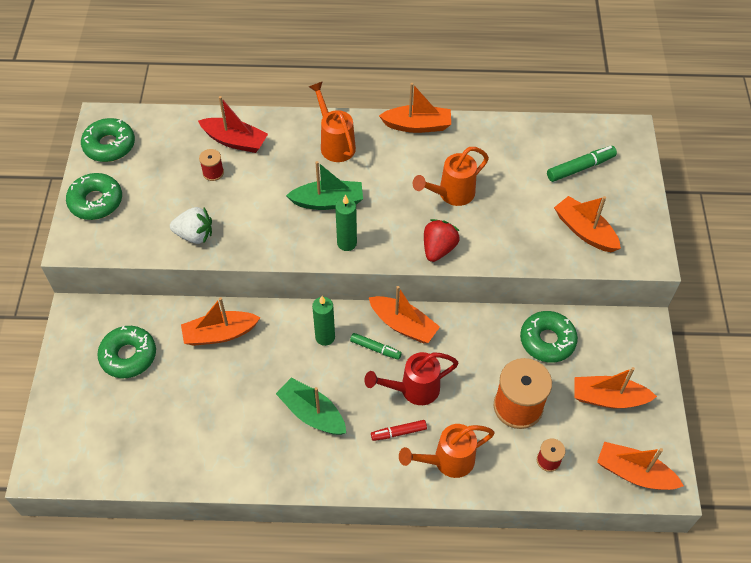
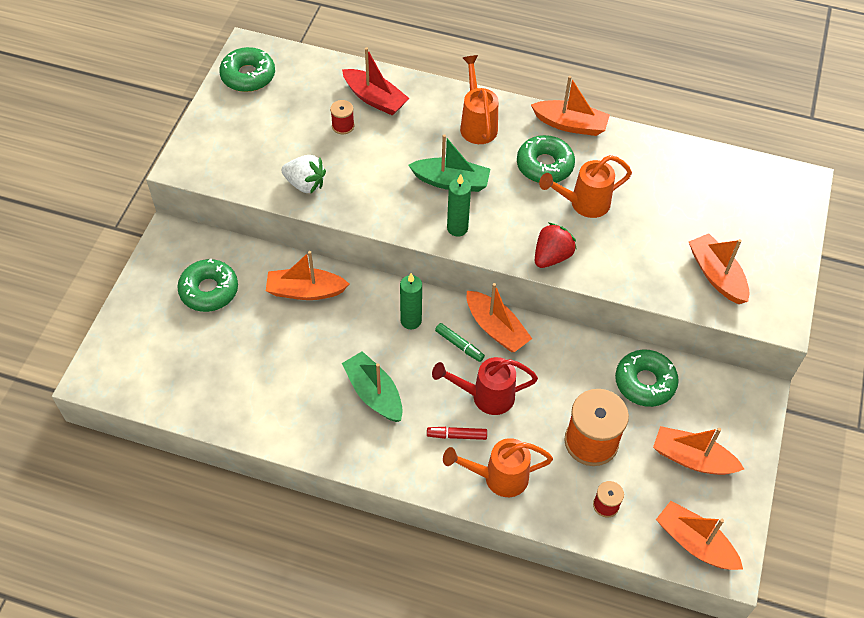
camera: 15 degrees right, 0 degrees up
(96, 201) = (218, 128): green donut -> green donut (544, 165)
(580, 168) = (734, 208): green marker -> none

